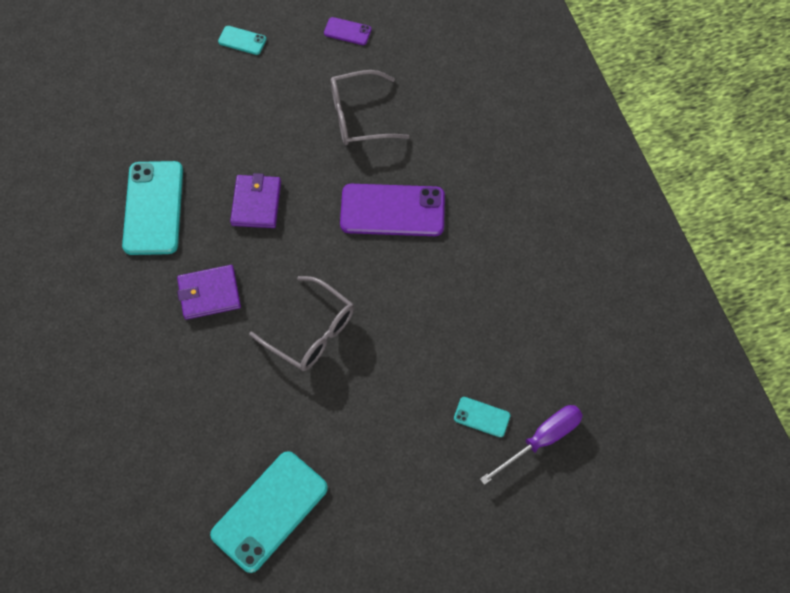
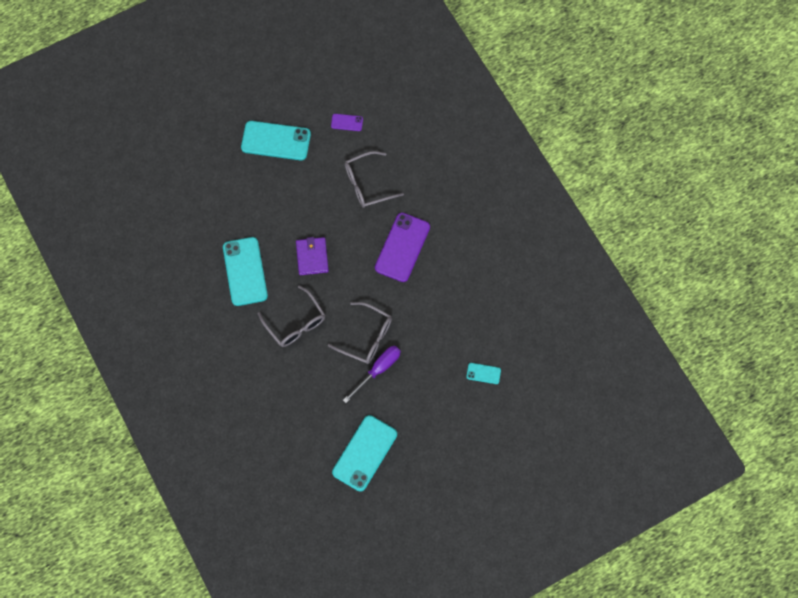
camera: 10 degrees left, 5 degrees up
(209, 294) = (295, 323): purple wallet -> grey glasses
(242, 40) = (276, 141): turquoise phone -> turquoise phone, size x2.13
(392, 211) = (402, 247): purple phone -> purple phone turned 60 degrees counterclockwise
(541, 440) = (522, 381): purple screwdriver -> purple screwdriver (378, 370)

